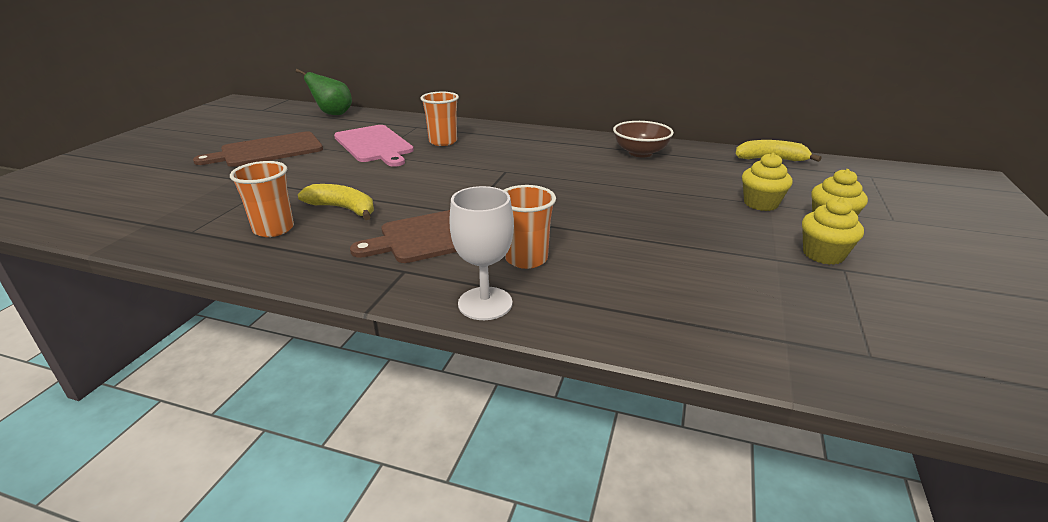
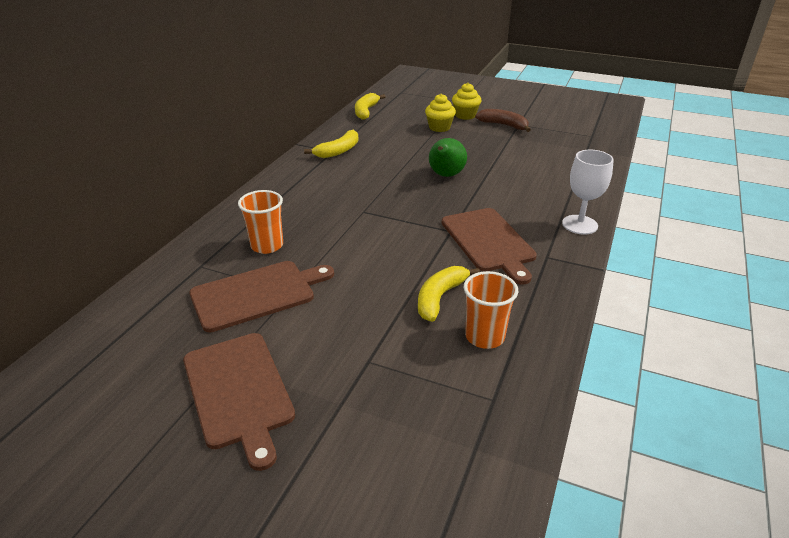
camera: 85 degrees left, 5 degrees up
(333, 114) = (85, 349): green pear -> green pear (445, 175)
(374, 145) = (257, 294): pink cutting board -> brown cutting board
(526, 259) = (522, 209): orange cup -> none
(640, 153) = (338, 151): brown bowl -> yellow banana
(823, 254) = (504, 125): yellow cupcake -> brown banana

